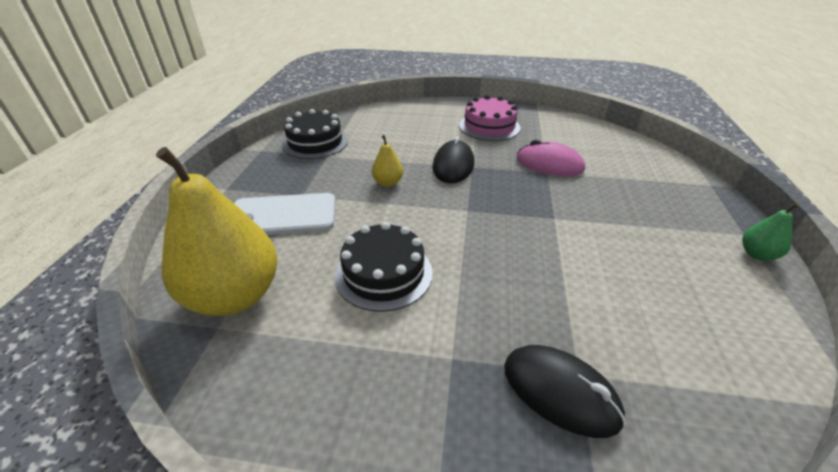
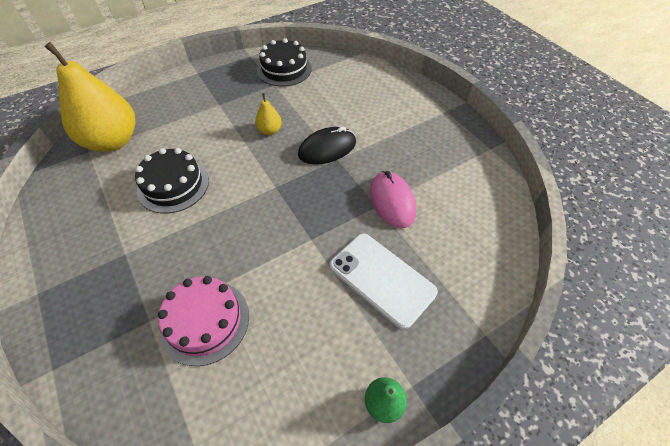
camera: 50 degrees right, 15 degrees up
(283, 215) = (192, 111): white phone -> white phone (381, 279)
(489, 126) = (415, 136): pink cake -> pink cake (205, 321)
(560, 392) = (128, 317): black mouse -> none

